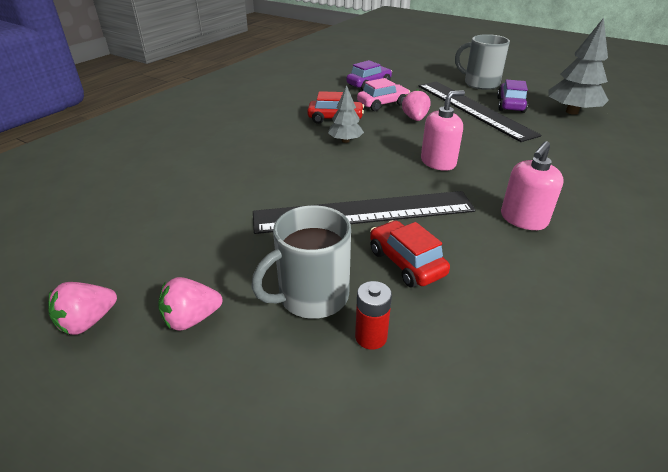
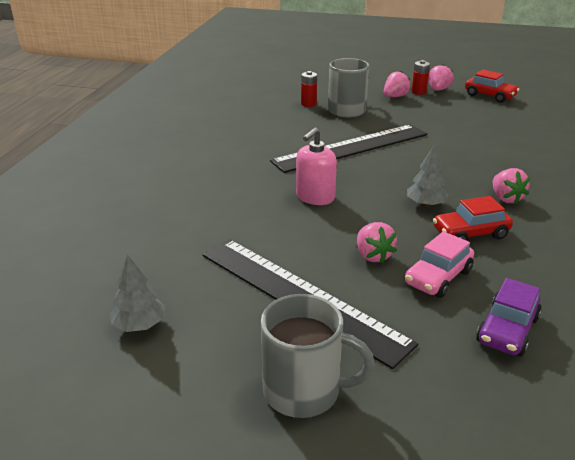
camera: 160 degrees right, 5 degrees down
(131, 324) = (418, 92): none -> red battery
(275, 134) = (506, 198): none -> pink strawberry
(406, 262) = (306, 128): red car -> red car (489, 96)
(510, 105) = (240, 322): purple car -> none
(523, 219) = (232, 162): pink soap dispenser -> none
(572, 112) = (139, 325): grey tree -> grey tree, size x0.58

